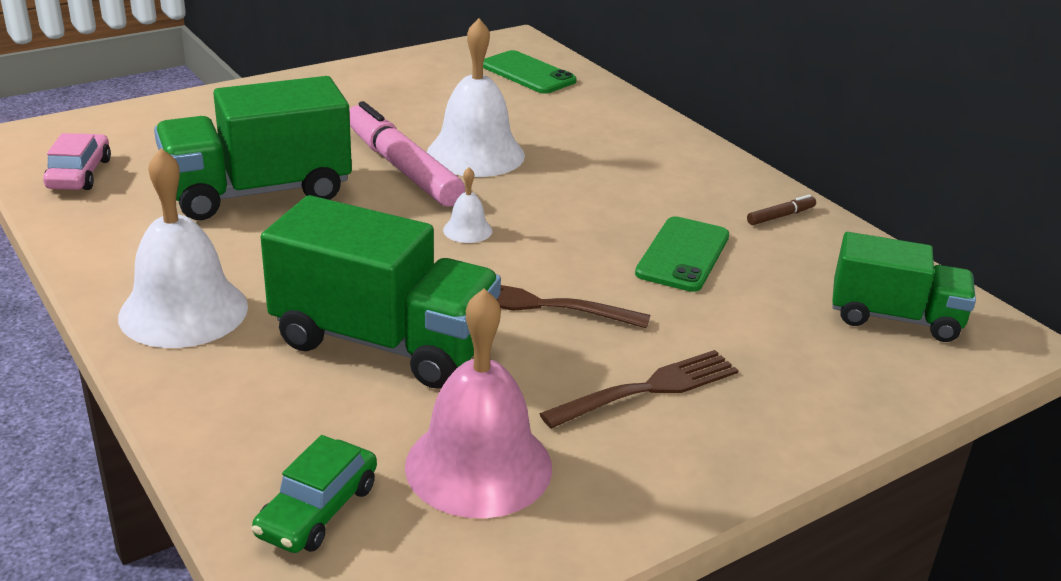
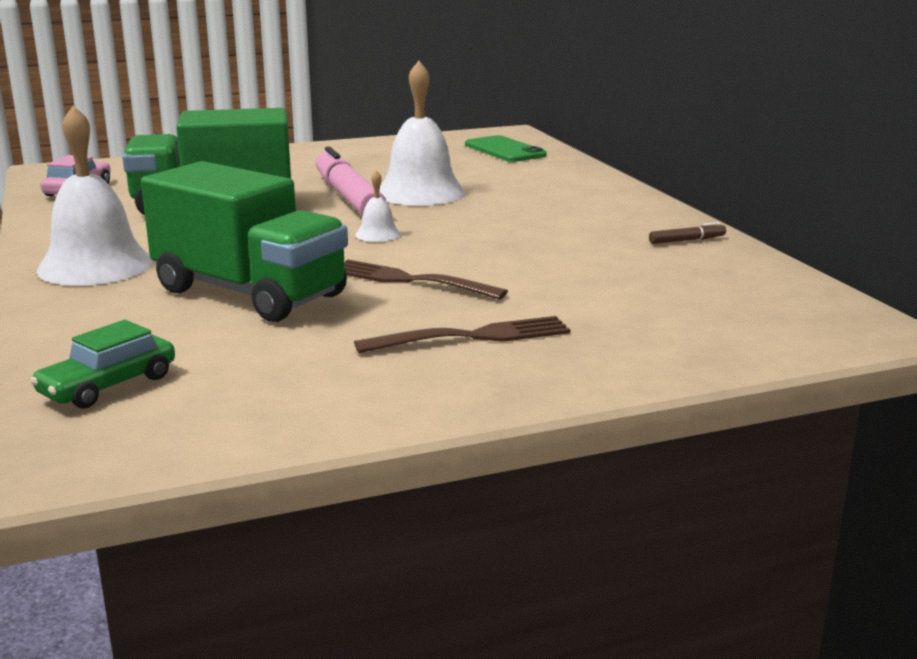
camera: 15 degrees right, 10 degrees down
(478, 466) = (274, 371): pink bell -> none
(683, 255) = (570, 258): green phone -> none
(894, 317) = (761, 309): green truck -> none

